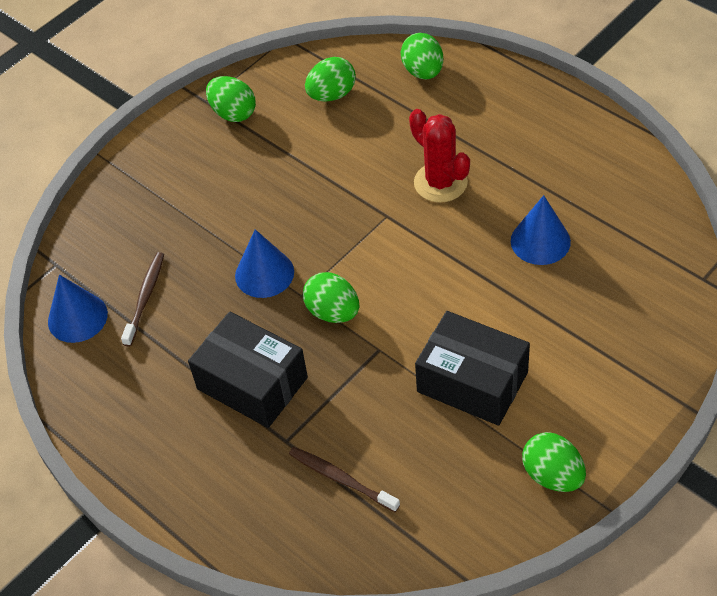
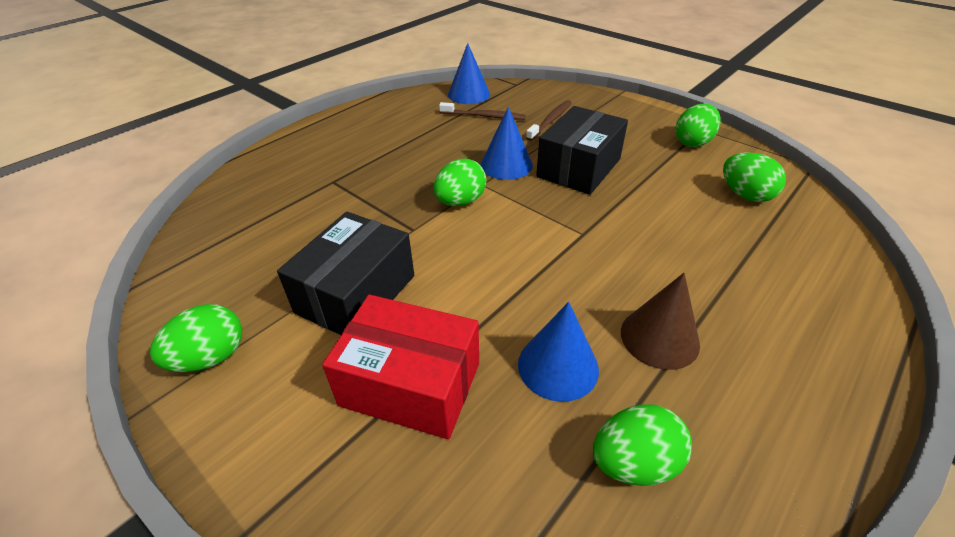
camera: 85 degrees right, 10 degrees down
(252, 383) = (393, 163): black box -> black box (579, 168)
(341, 479) = (283, 209): brown toothbrush -> brown toothbrush (551, 120)
(423, 72) = (821, 261): green egg -> green egg (634, 462)
(440, 182) = (640, 274): red cactus -> none
(509, 180) = (659, 337): none -> brown cone
(565, 329) = (410, 384): none -> red box

